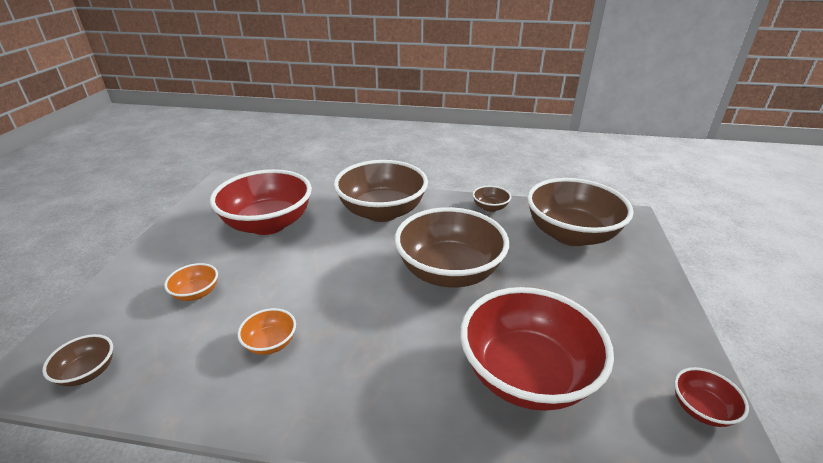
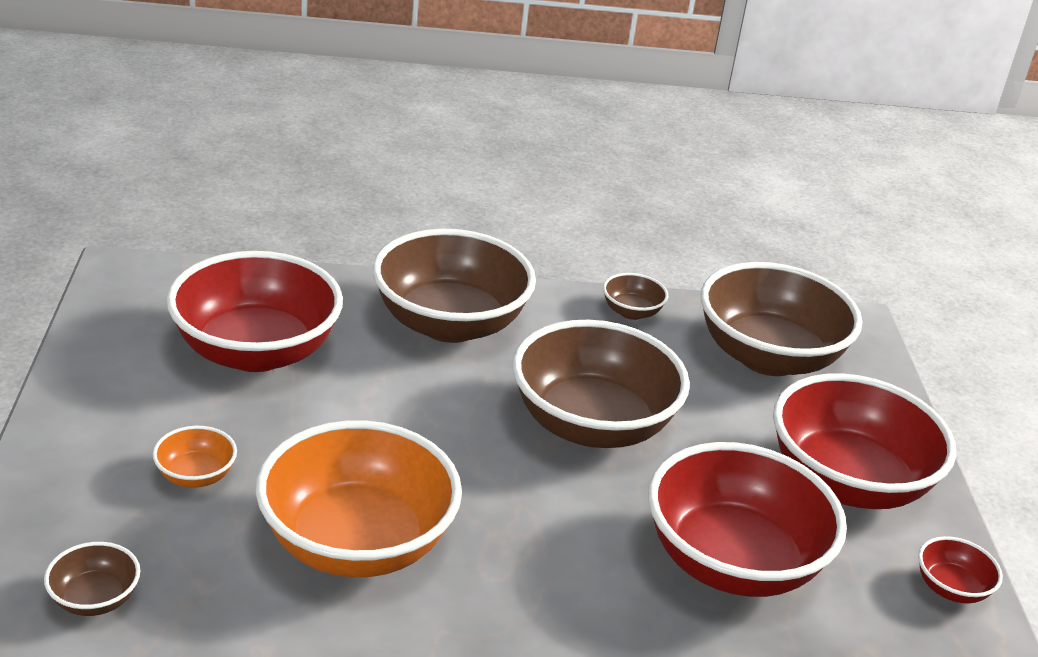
camera: 15 degrees left, 0 degrees up
(270, 343) = (356, 543): orange bowl -> orange bowl, size x2.35
(619, 318) = (847, 482): none -> red bowl

